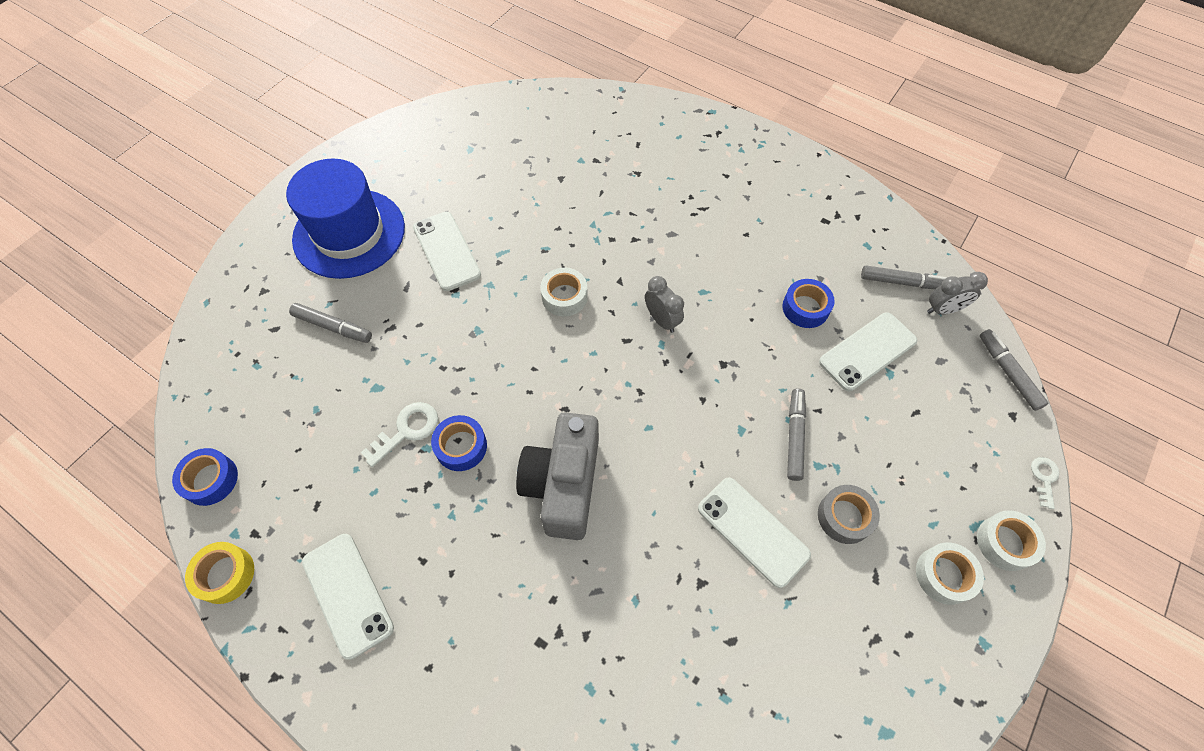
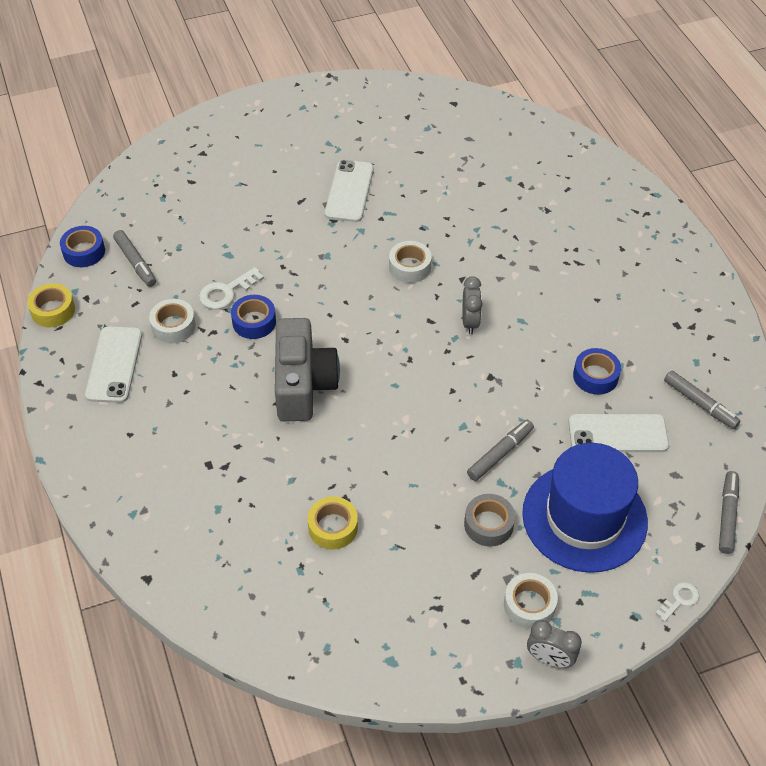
camera: 35 degrees right, 10 degrees down
(333, 327) = (230, 200): grey marker -> grey marker (135, 262)
(349, 233) = (290, 144): blue hat -> blue hat (584, 517)
(407, 430) = (226, 292): white key -> white key turned 150 degrees clockwise
(563, 484) = (303, 384): grey camera -> grey camera turned 135 degrees clockwise
(716, 624) = (333, 527): none -> yellow tape
(753, 531) = (411, 491): white phone -> none
(943, 309) = (716, 442): grey clock -> grey clock (549, 659)
(1005, 543) = (600, 617): white tape -> white tape (173, 326)

